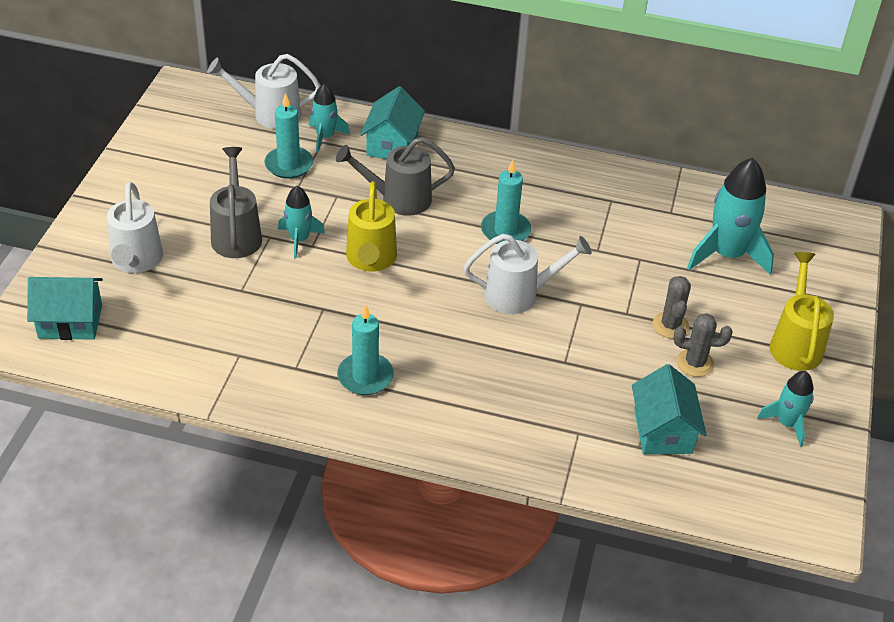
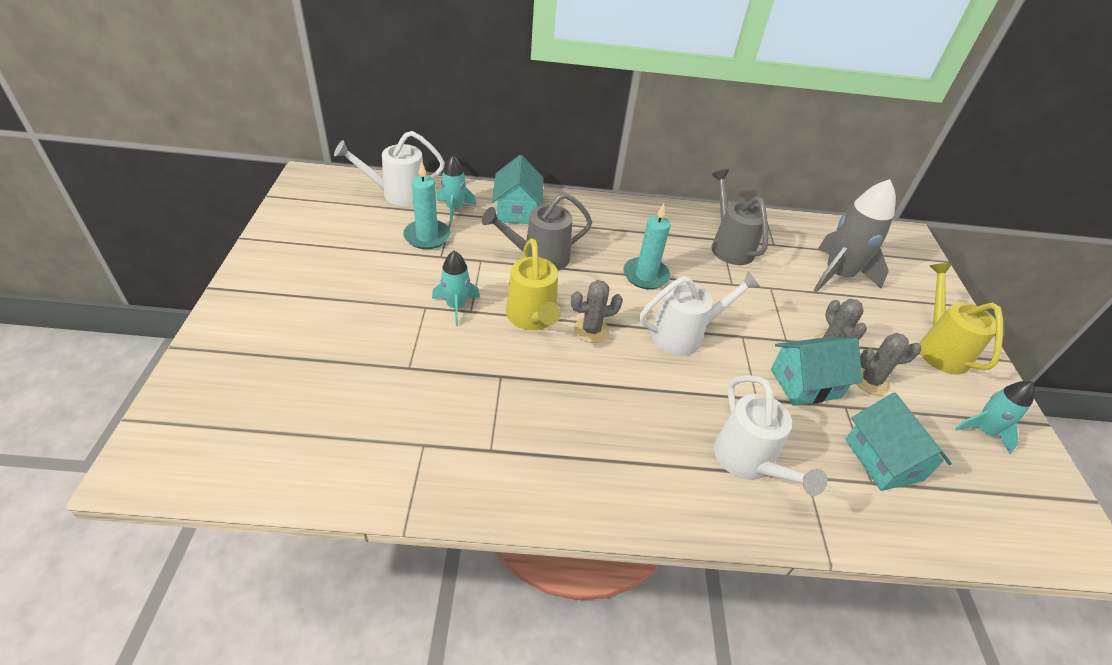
camera: 15 degrees left, 0 degrees up
(70, 321) = (215, 434): turquoise house -> turquoise house (805, 383)
(136, 261) = (286, 351): white watering can -> white watering can (748, 462)
(236, 234) = (390, 308): grey watering can -> grey watering can (729, 246)
(365, 376) = (569, 448): turquoise candle -> none
(425, 278) = (591, 330): none -> grey cactus
(727, 254) = (838, 275): turquoise rocket -> grey rocket

